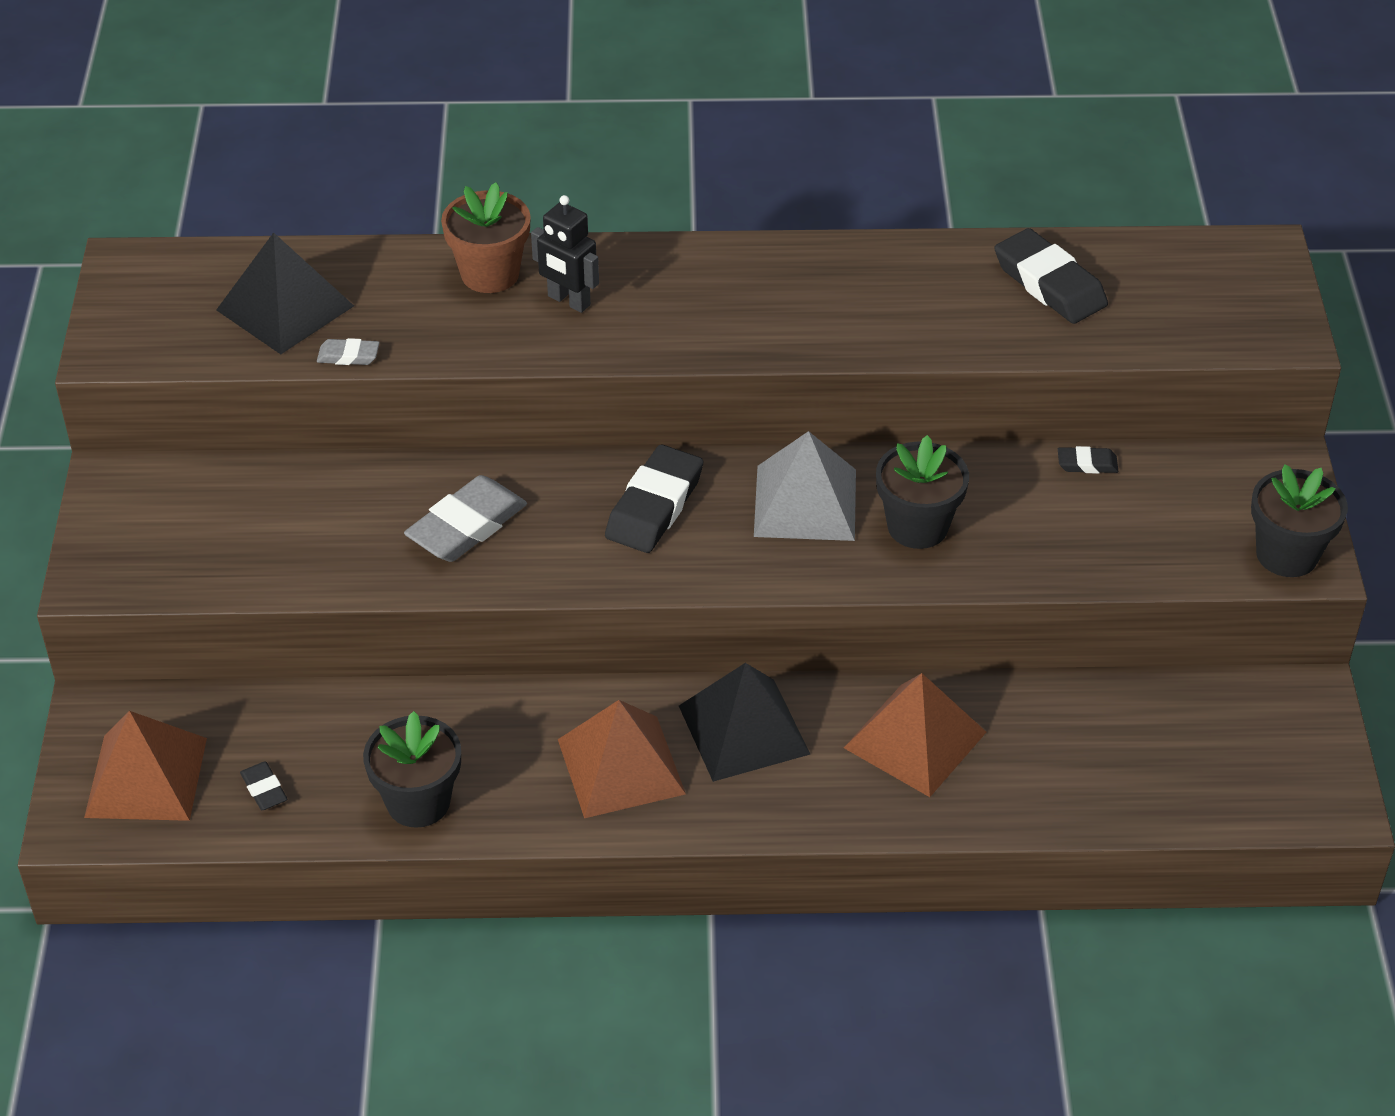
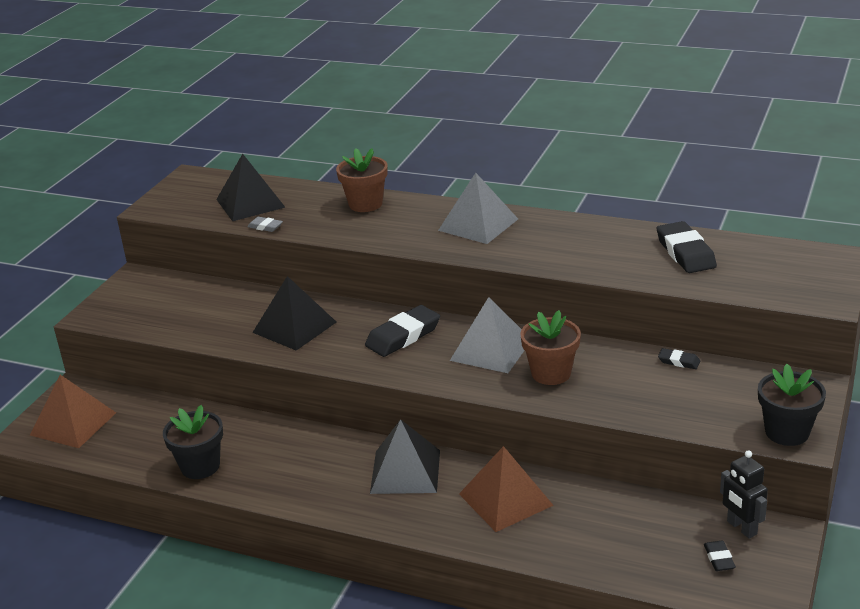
camera: 25 degrees right, 15 degrees down
(264, 789) = (126, 442): black eraser -> black eraser (719, 558)
(467, 526) = (294, 327): grey eraser -> black pyramid
(568, 301) = (398, 221): black robot -> black robot (741, 528)
(621, 766) = (322, 474): brown pyramid -> none
(704, 284) = (478, 224): none -> grey pyramid
(917, 526) = (551, 373): black flower pot -> brown flower pot

